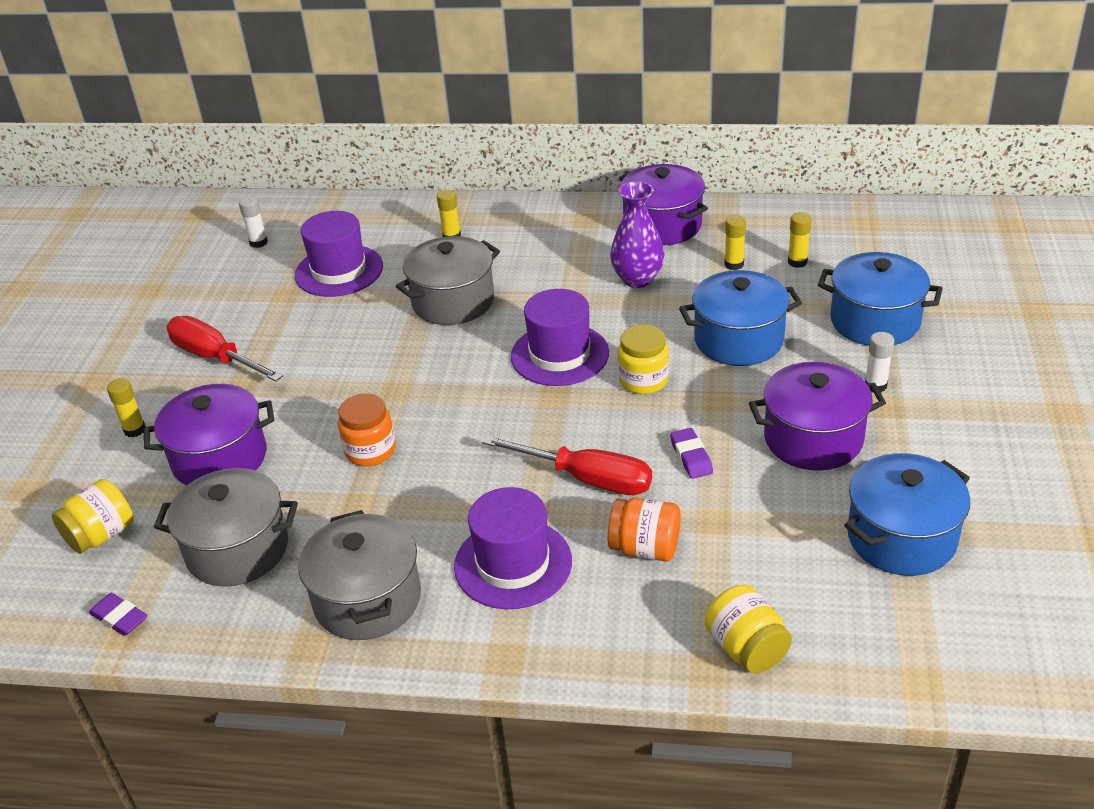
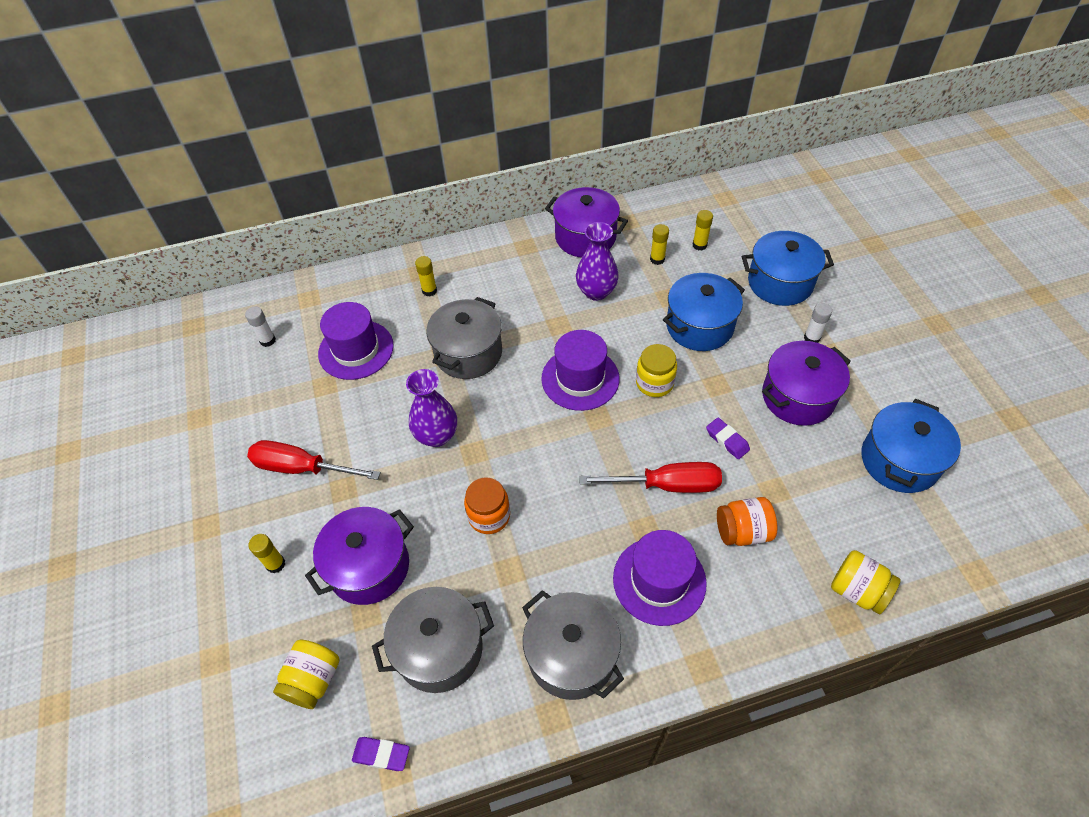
camera: 25 degrees left, 15 degrees up
(367, 366) = (437, 435): none -> purple vase

